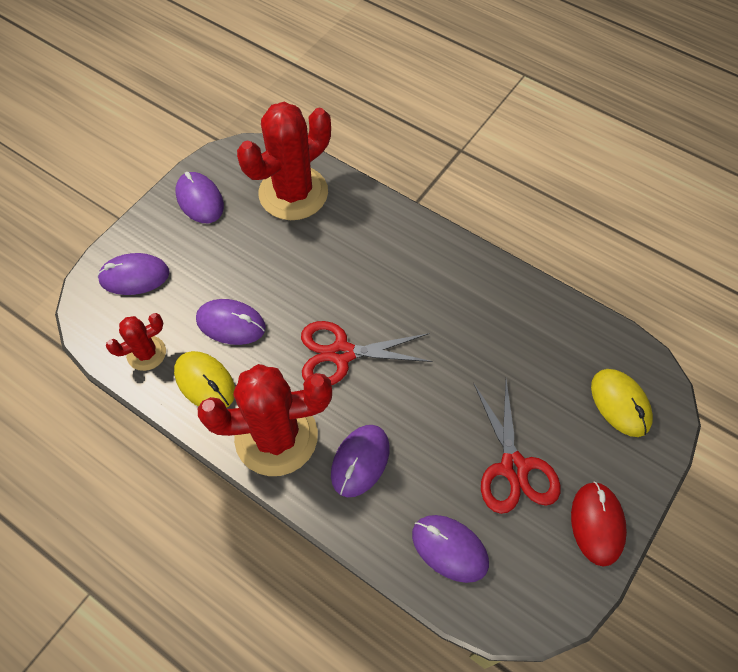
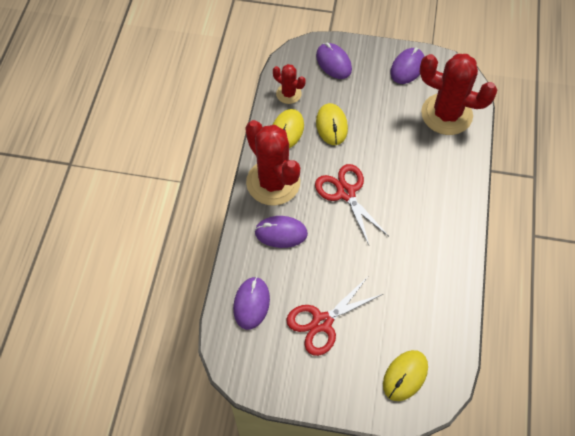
camera: 65 degrees right, 0 degrees up
(231, 324) = (331, 125): purple mouse -> yellow mouse
(597, 524) = (309, 386): red mouse -> none

